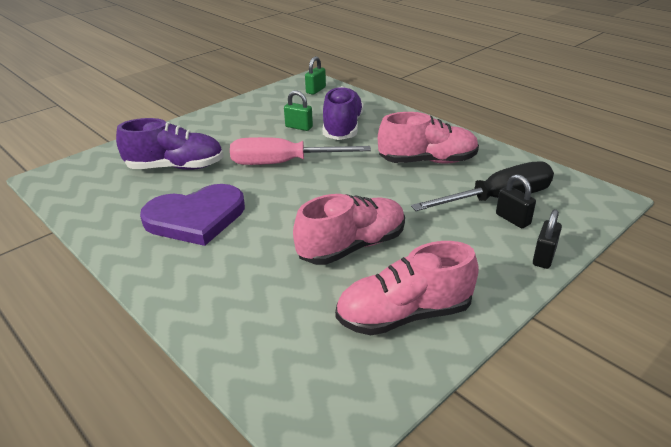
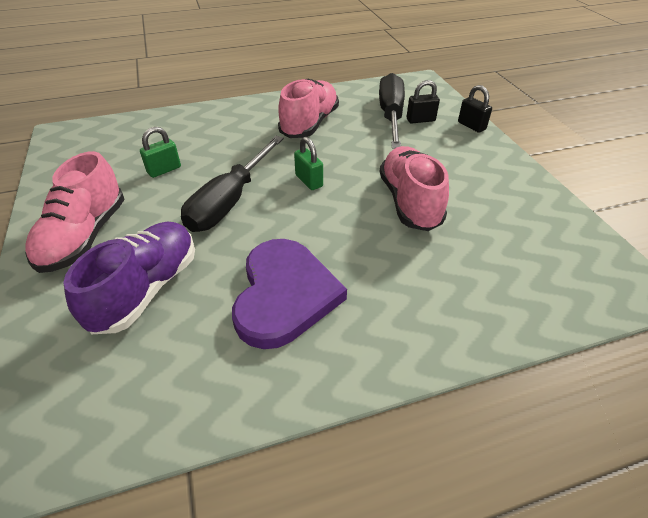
camera: 65 degrees left, 10 degrees up
(283, 163) = (230, 201): pink screwdriver -> black screwdriver
(316, 90) = (94, 136): green padlock -> green padlock (309, 181)
(342, 128) = (200, 145): purple shoe -> none
(404, 315) = (511, 204): pink shoe -> pink shoe (85, 236)

